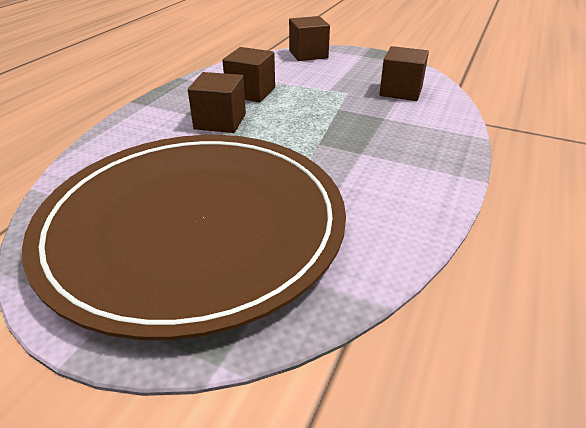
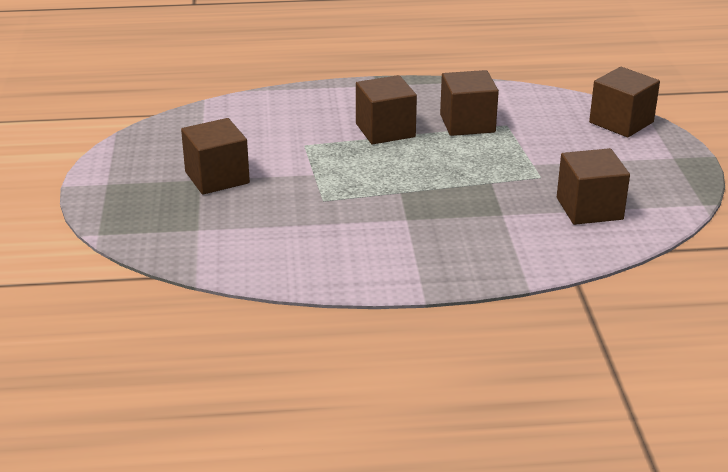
camera: 60 degrees right, 5 degrees down
(194, 226) = (217, 177): brown plate -> brown cube

